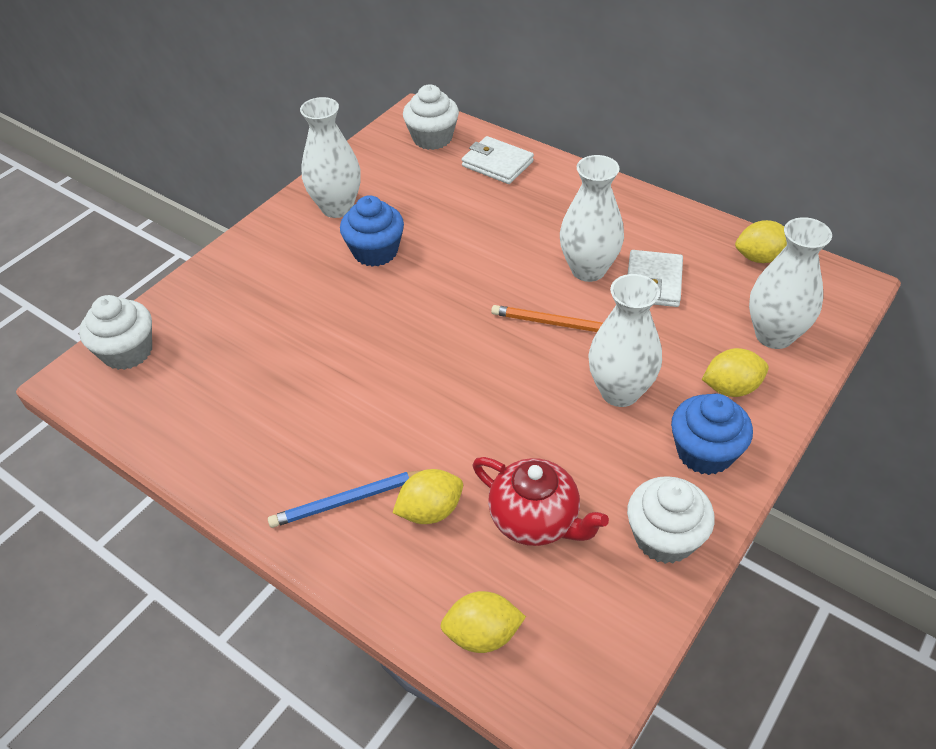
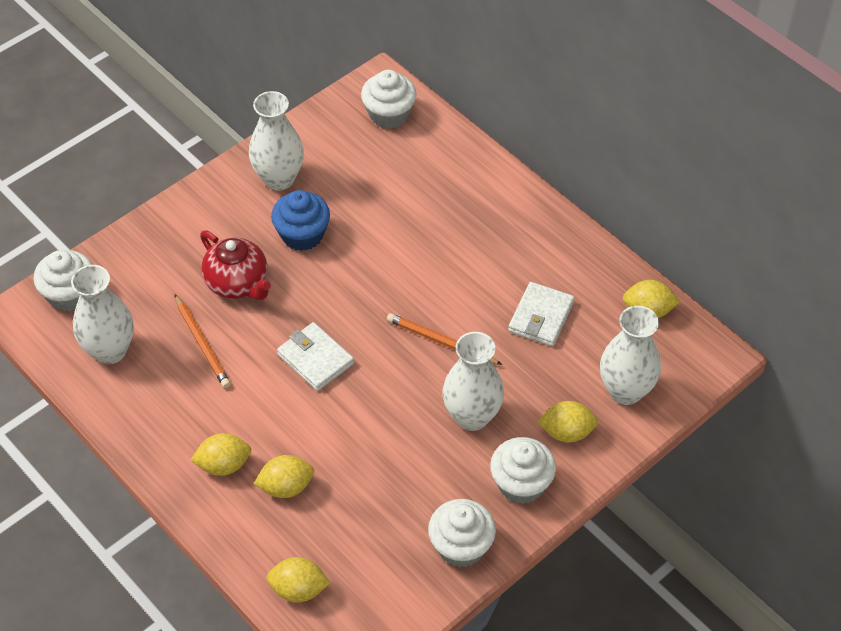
camera: 10 degrees right, 5 degrees up
(291, 374) = (202, 343): none -> orange pencil
(347, 500) = (223, 465): blue pencil -> yellow lemon
(497, 164) = (442, 157): white wallet -> white wallet (315, 359)
(535, 520) = (365, 511): red teapot -> red teapot (237, 283)
(588, 270) = (487, 292): white vase -> white vase (110, 351)
(704, 452) = (521, 484): blue cupcake -> white cupcake

